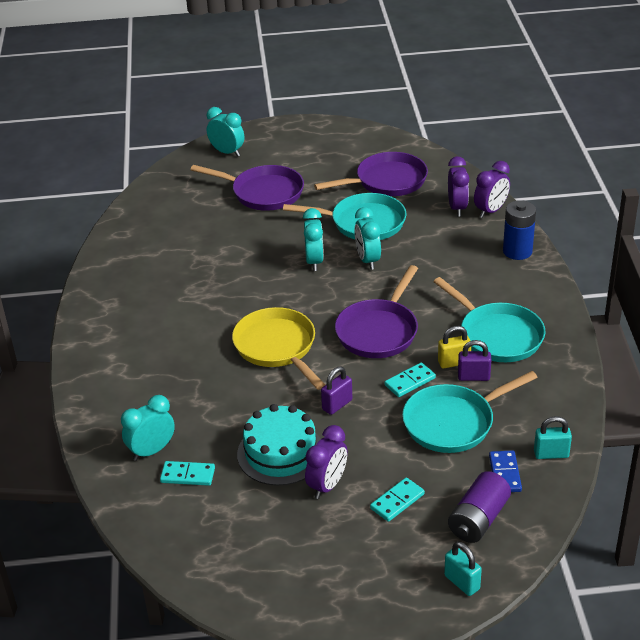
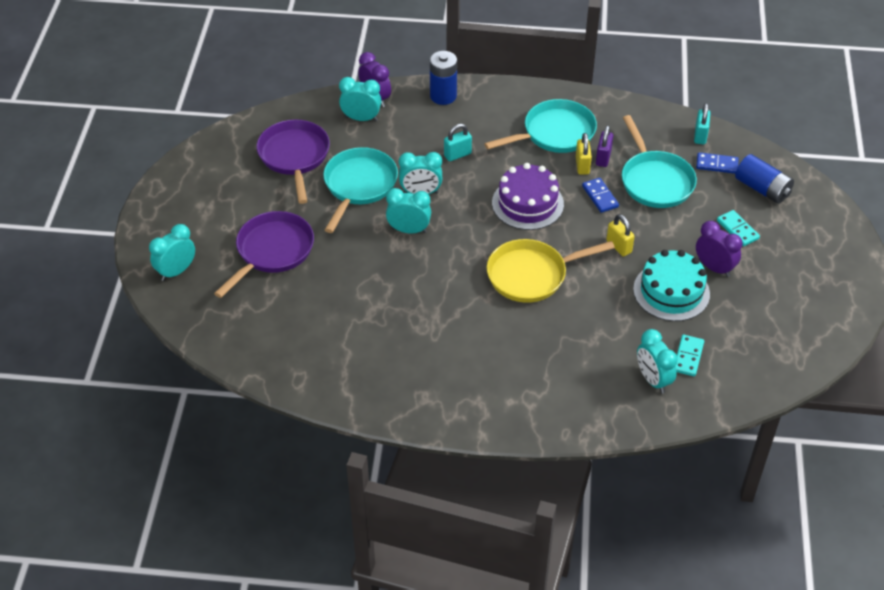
camera: 80 degrees left, 10 degrees up
(337, 405) = (619, 246): purple padlock -> yellow padlock
(379, 331) = (527, 203): purple pan -> purple cake
(410, 381) = (600, 196): turquoise domino -> blue domino
(457, 208) = (361, 118): purple clock -> turquoise clock
(462, 582) = (822, 210): turquoise padlock -> turquoise padlock (457, 154)
(478, 519) = (762, 189): purple battery -> blue battery

